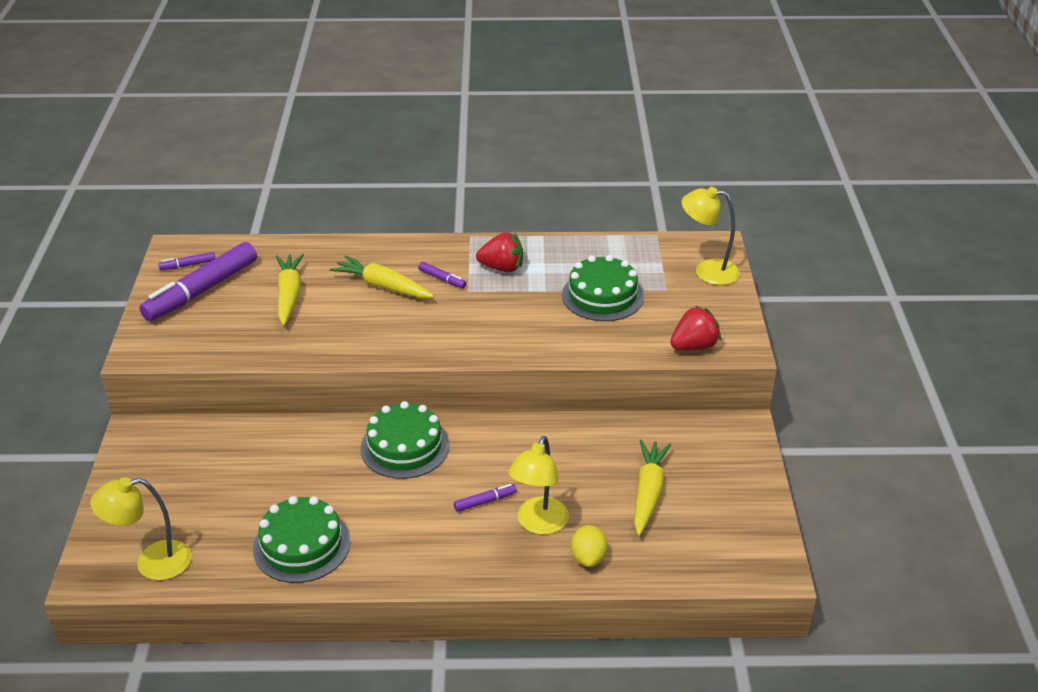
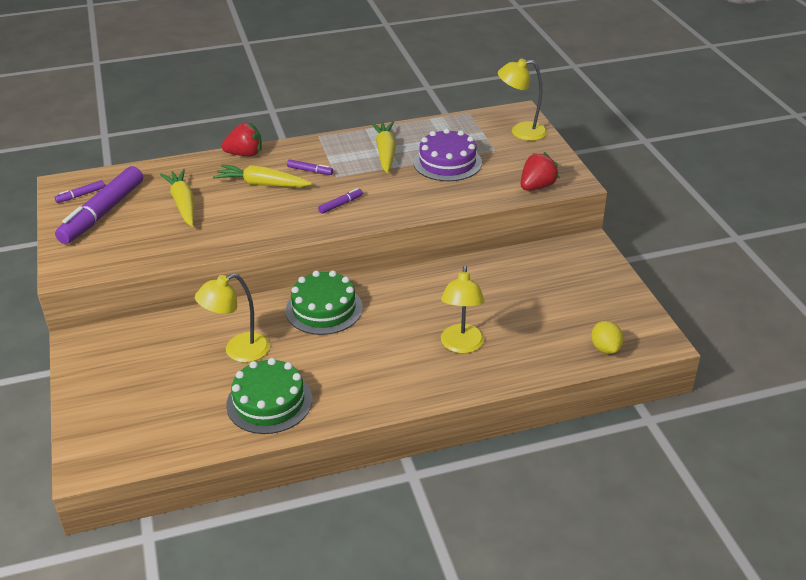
camera: 15 degrees left, 0 degrees up
(152, 563) = (140, 443): yellow lamp -> yellow lamp (238, 351)
(485, 501) = (410, 337): purple marker -> purple marker (340, 204)
(502, 268) = (356, 155): red strawberry -> red strawberry (245, 154)
(588, 558) = (513, 363): yellow lemon -> yellow lemon (605, 348)
(602, 296) = (447, 162): green cake -> purple cake
(648, 492) = (537, 305): yellow carrot -> yellow carrot (385, 152)

